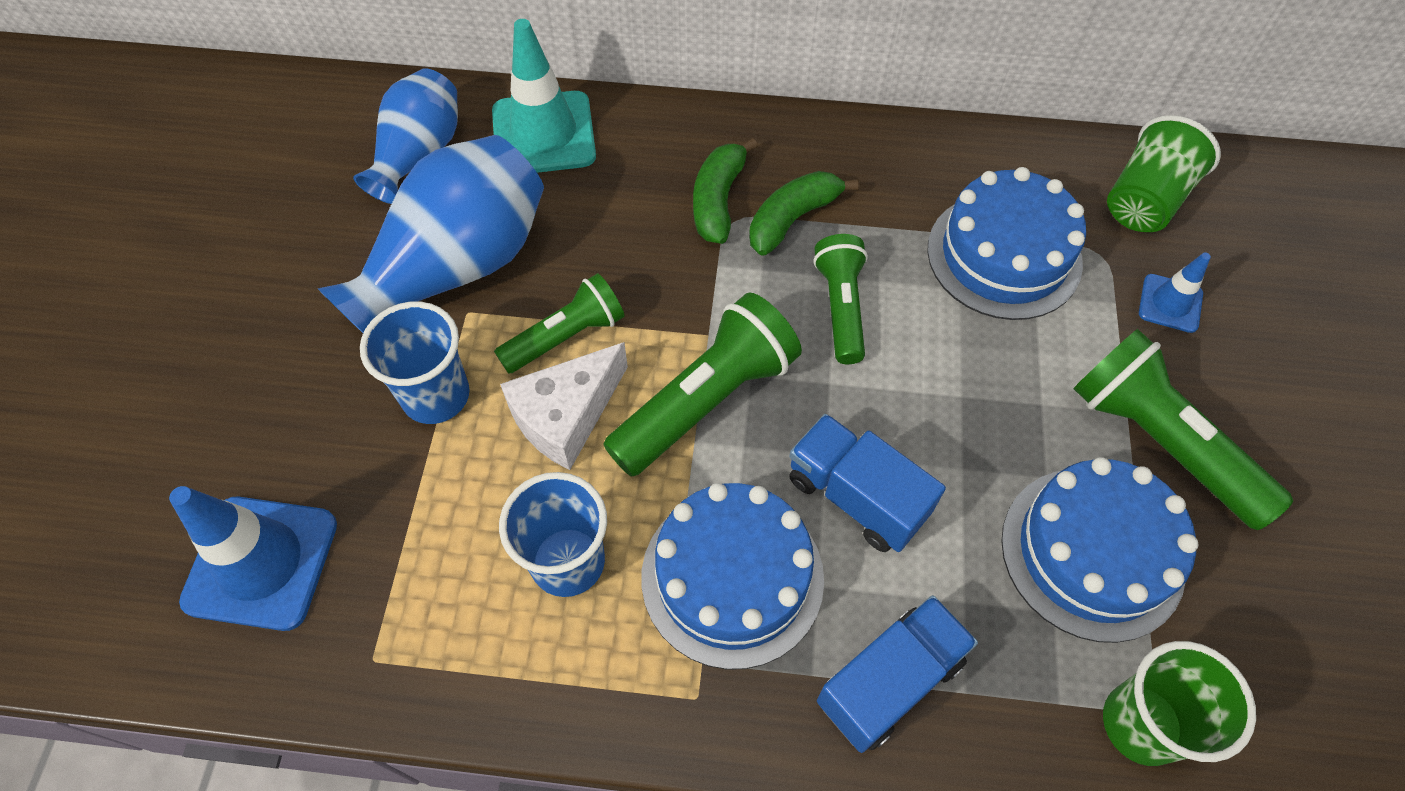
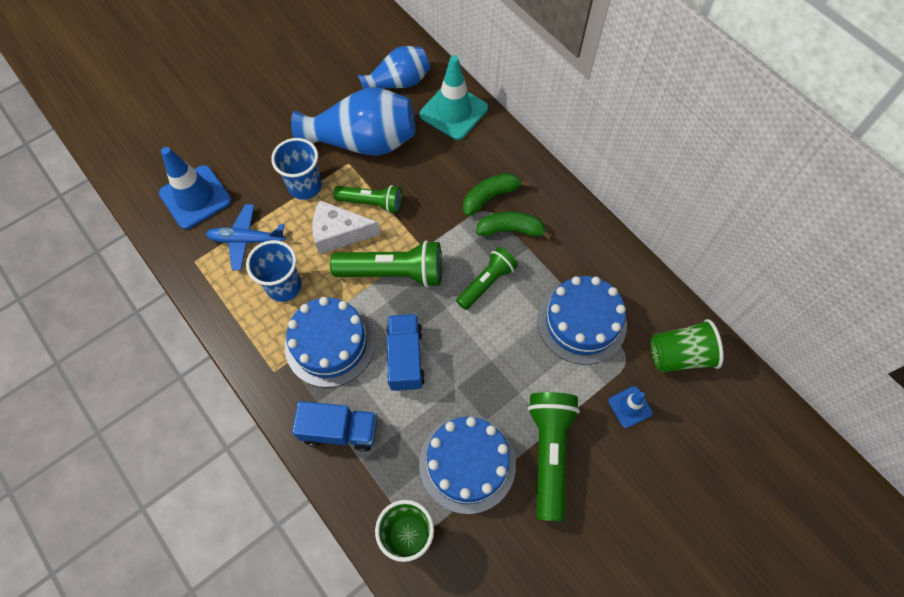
camera: 45 degrees right, 5 degrees up
(428, 550) = (246, 240): none -> blue plane

